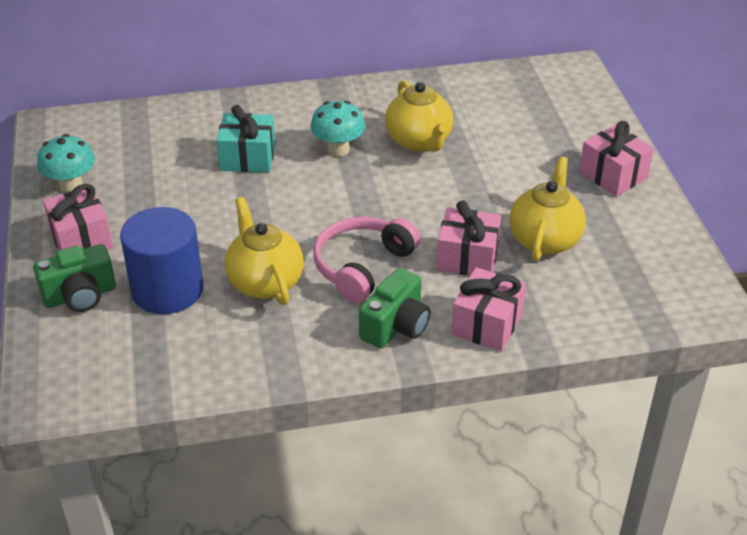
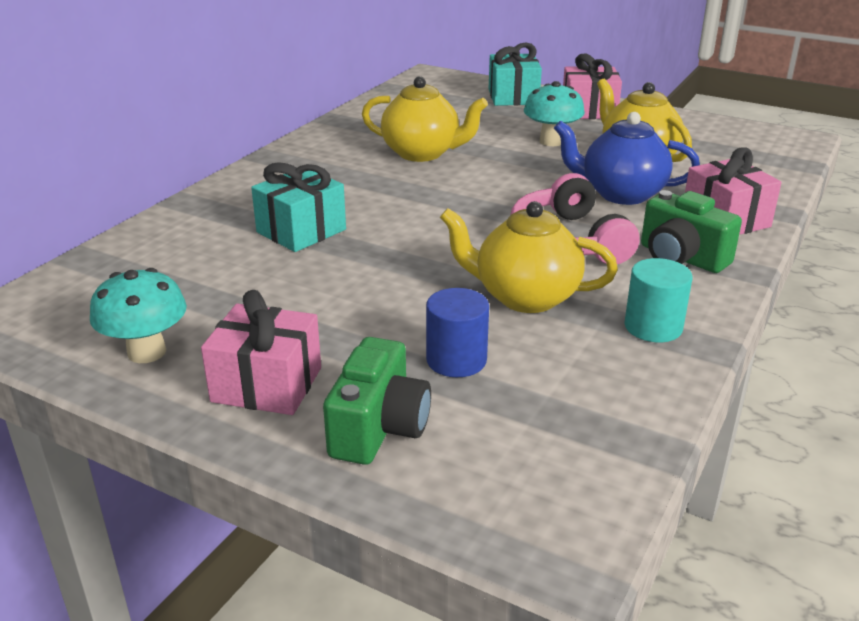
camera: 50 degrees left, 10 degrees down
(167, 290) = (456, 360): blue cylinder -> blue cylinder, size x0.57
(284, 349) = (653, 327): none -> turquoise cylinder
(338, 149) = (370, 187): turquoise mushroom -> turquoise mushroom (551, 141)
(396, 326) = (681, 258): green camera -> green camera turned 150 degrees clockwise
(467, 258) = (620, 194): pink gift -> blue teapot
(586, 127) = (513, 97): none -> turquoise gift

